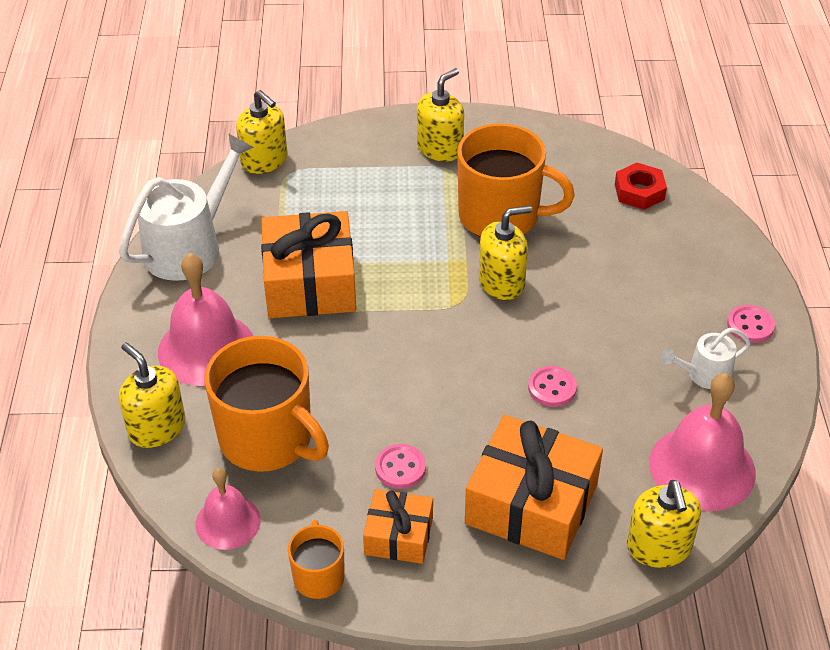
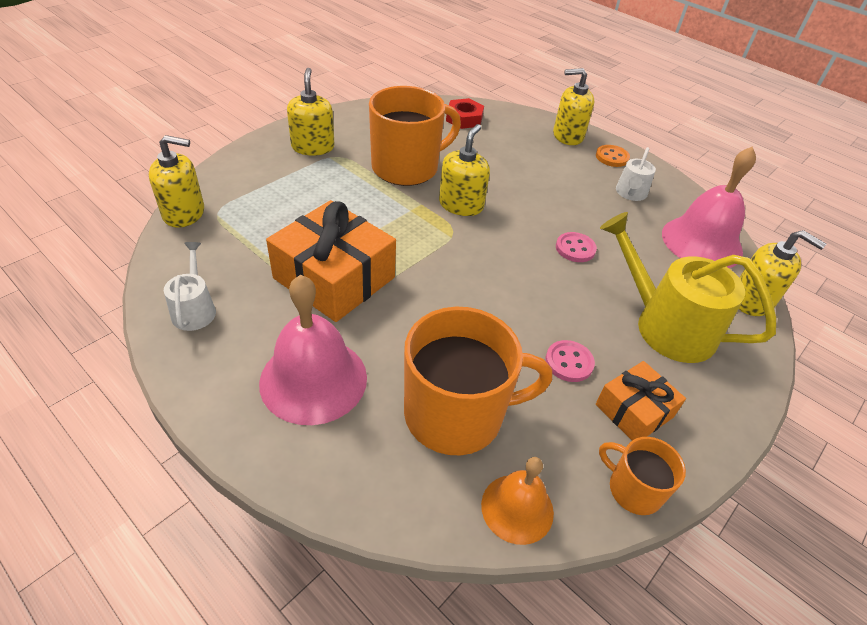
camera: 50 degrees left, 0 degrees up
(157, 428) = (354, 478): yellow soap dispenser -> yellow soap dispenser (567, 136)
(189, 247) = (194, 309): white watering can -> white watering can, size x0.52
(228, 522) = (517, 508): pink bell -> orange bell
(531, 504) = (666, 326): orange gift -> yellow watering can
(750, 325) = (612, 157): pink button -> orange button

